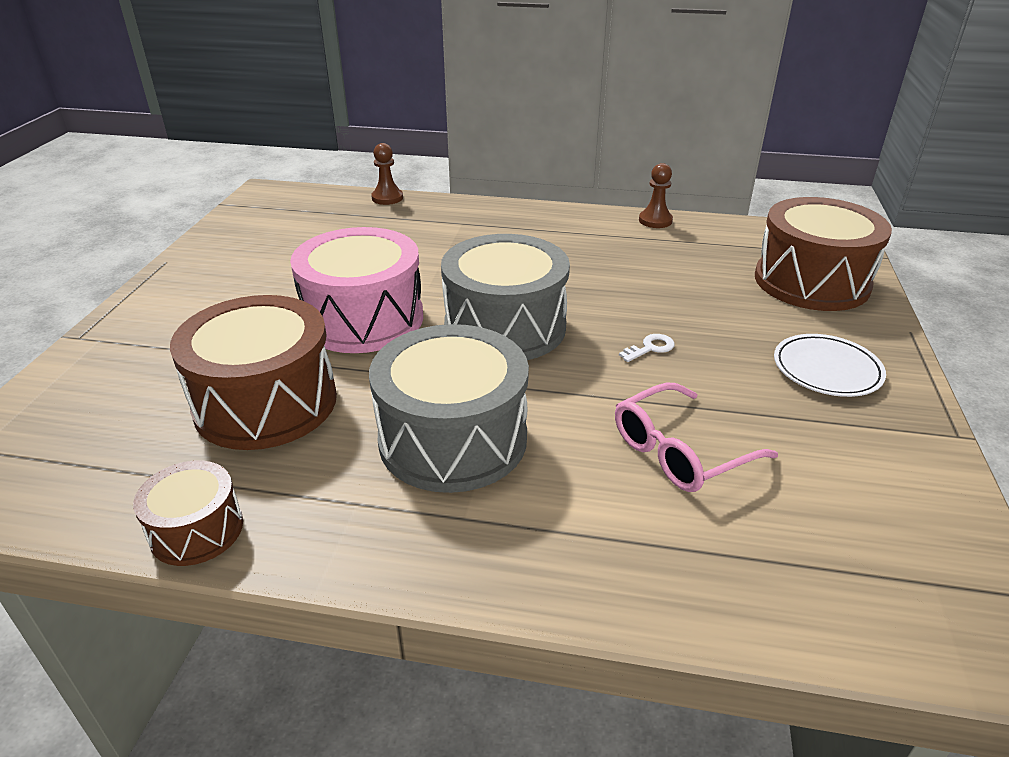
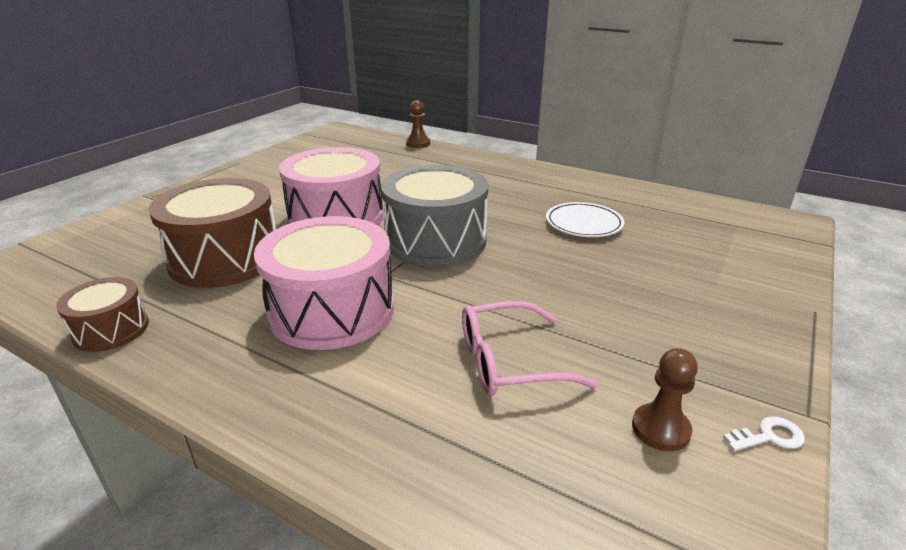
camera: 20 degrees right, 5 degrees down
(453, 439) = (332, 310): grey drum -> pink drum
(650, 348) = (544, 277): white key -> white key (769, 436)
(655, 220) = (620, 185): brown pawn -> brown pawn (660, 429)
(811, 282) = (736, 252): brown drum -> none
(826, 369) = (701, 326): white plate -> white plate (583, 223)

